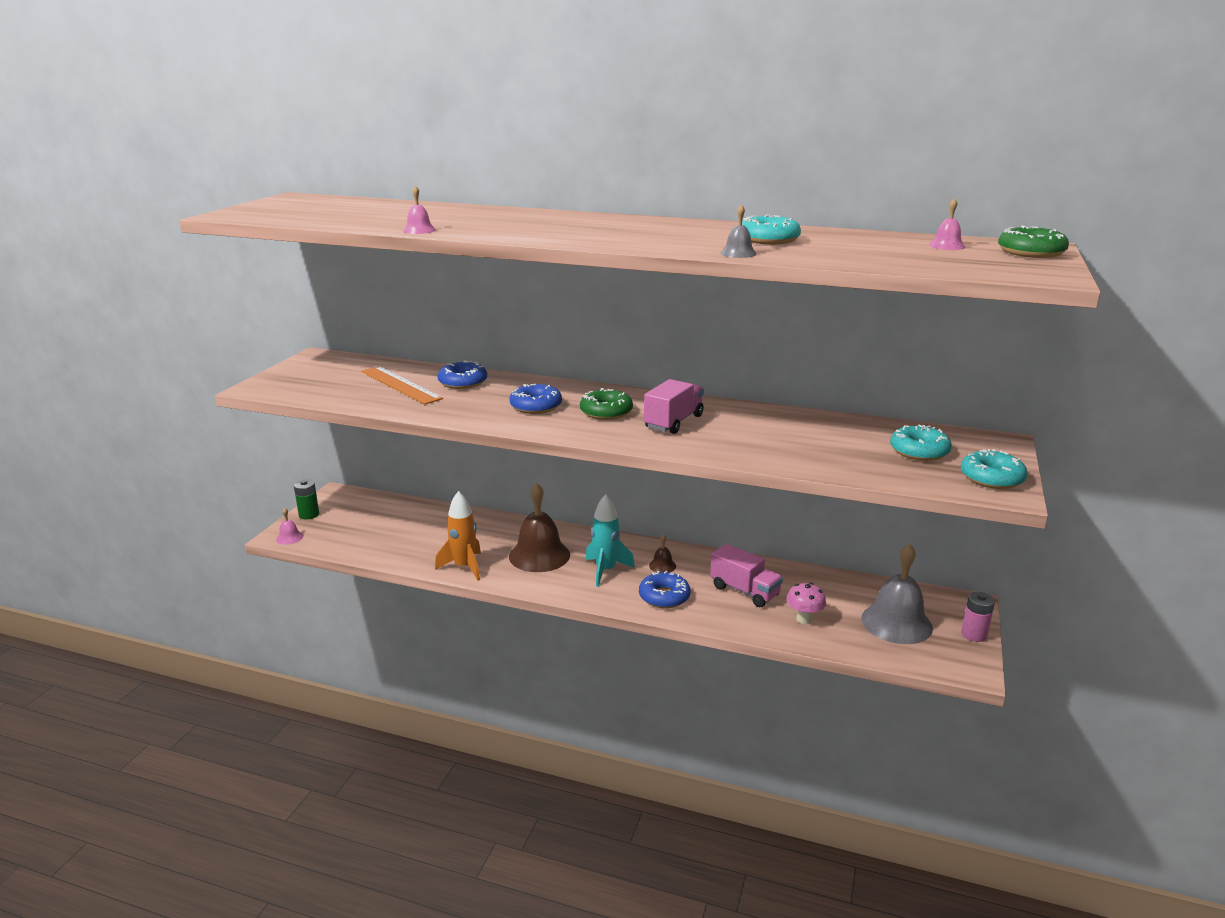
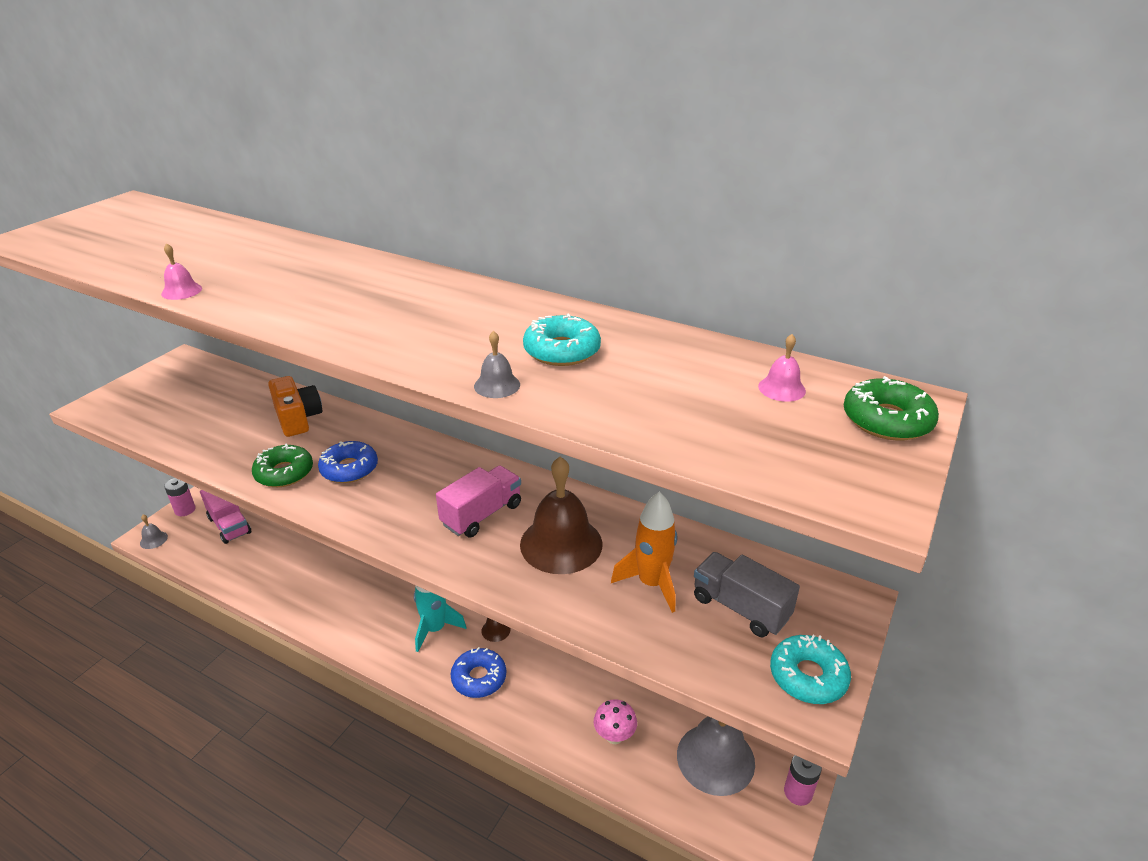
camera: 10 degrees right, 10 degrees up
(289, 538) = (153, 540): pink bell -> grey bell
(309, 515) = (185, 510): green battery -> pink battery
(400, 385) = (233, 416): orange ruler -> none
(463, 382) = (298, 418): blue donut -> orange camera
(464, 567) = (298, 604): orange rocket -> orange rocket (651, 584)
(539, 555) = (378, 597): brown bell -> brown bell (561, 544)
(606, 412) = (418, 488): green donut -> green donut (284, 473)
(744, 591) = (567, 682): pink truck -> pink truck (229, 525)
(919, 451) = (740, 608): turquoise donut -> grey truck

